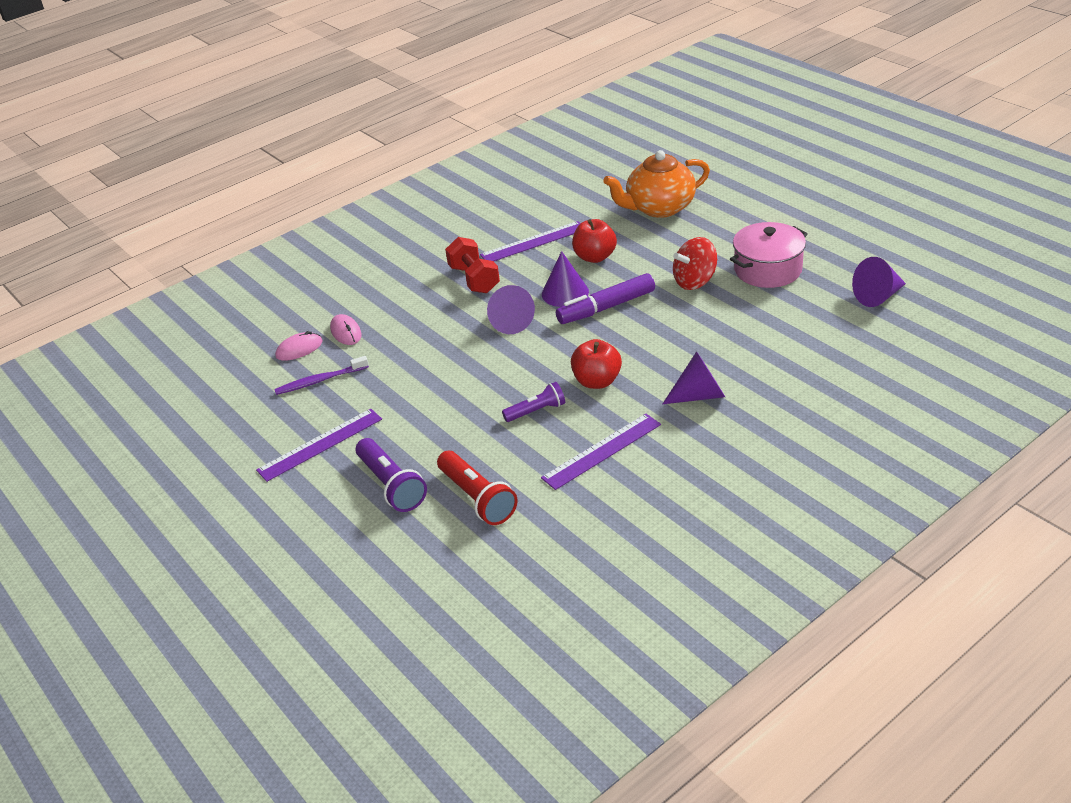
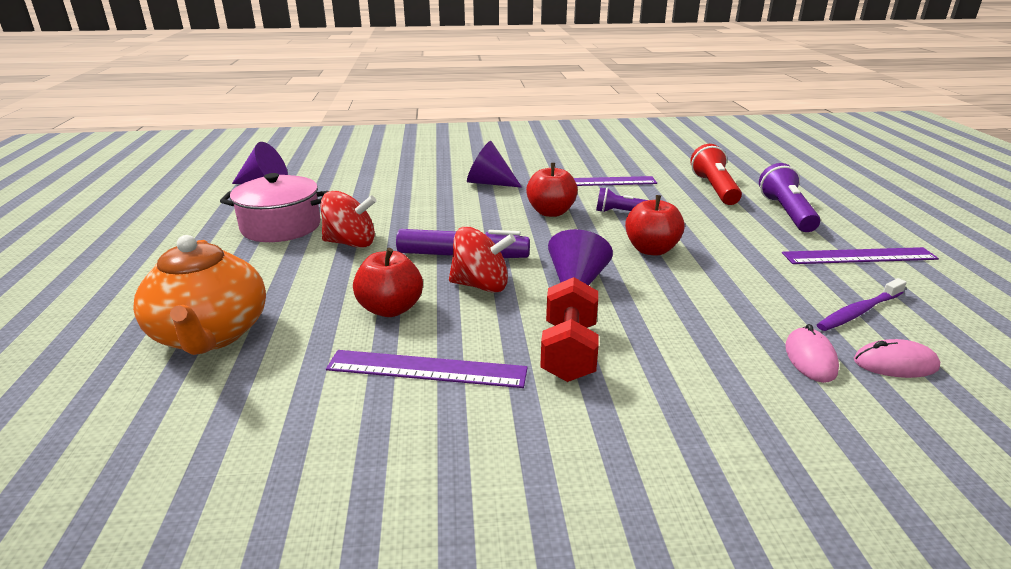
camera: 150 degrees left, 10 degrees down
(320, 381) = (858, 312): purple toothbrush -> purple toothbrush turned 135 degrees clockwise
(482, 375) = (651, 250): none -> red apple
(565, 293) = (481, 285): purple cone -> red spinning top
(659, 208) = (211, 335): orange teapot -> orange teapot turned 60 degrees clockwise

